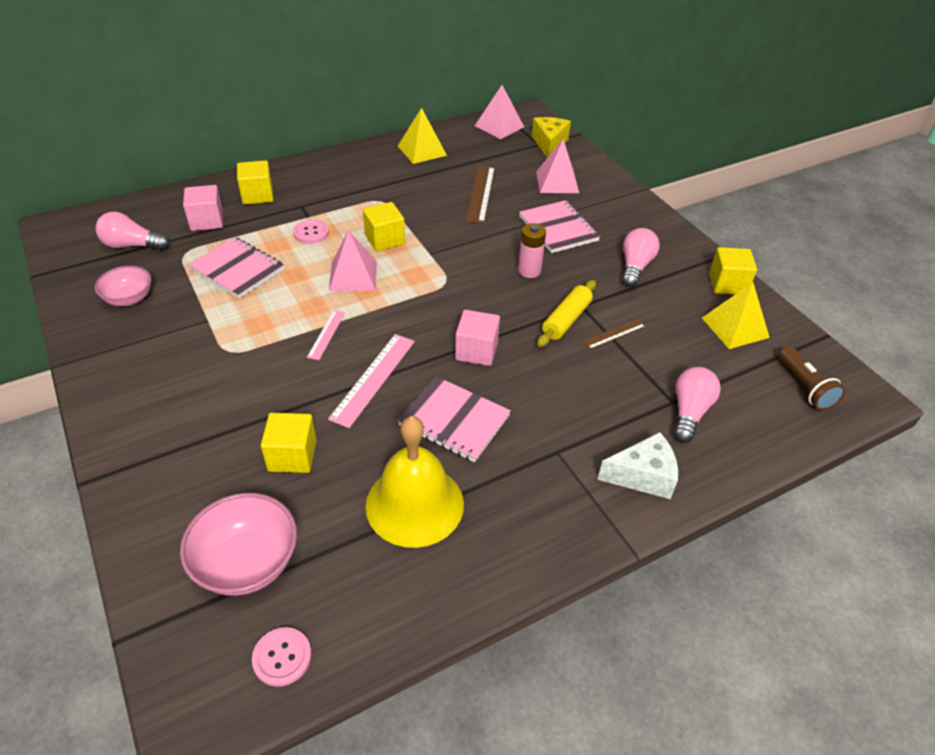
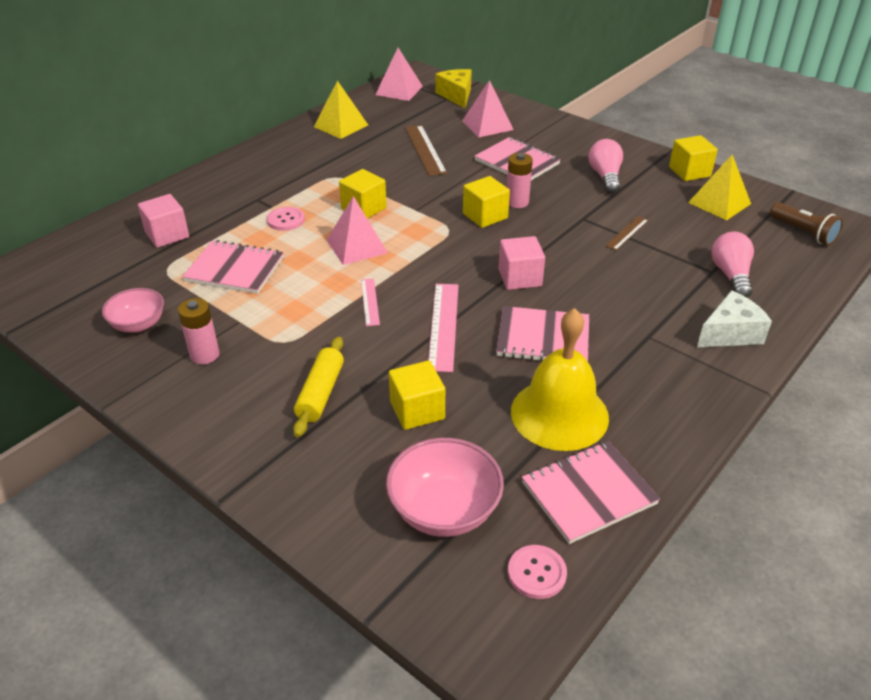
camera: 20 degrees left, 5 degrees down
(132, 245) = (101, 276): pink light bulb -> none
(159, 343) = (204, 355): none -> pink battery
(257, 195) = (203, 200): yellow cube -> yellow cube (485, 216)
(384, 596) = (588, 493): none -> pink notebook
(566, 320) = (578, 233): yellow rolling pin -> yellow rolling pin (320, 393)

